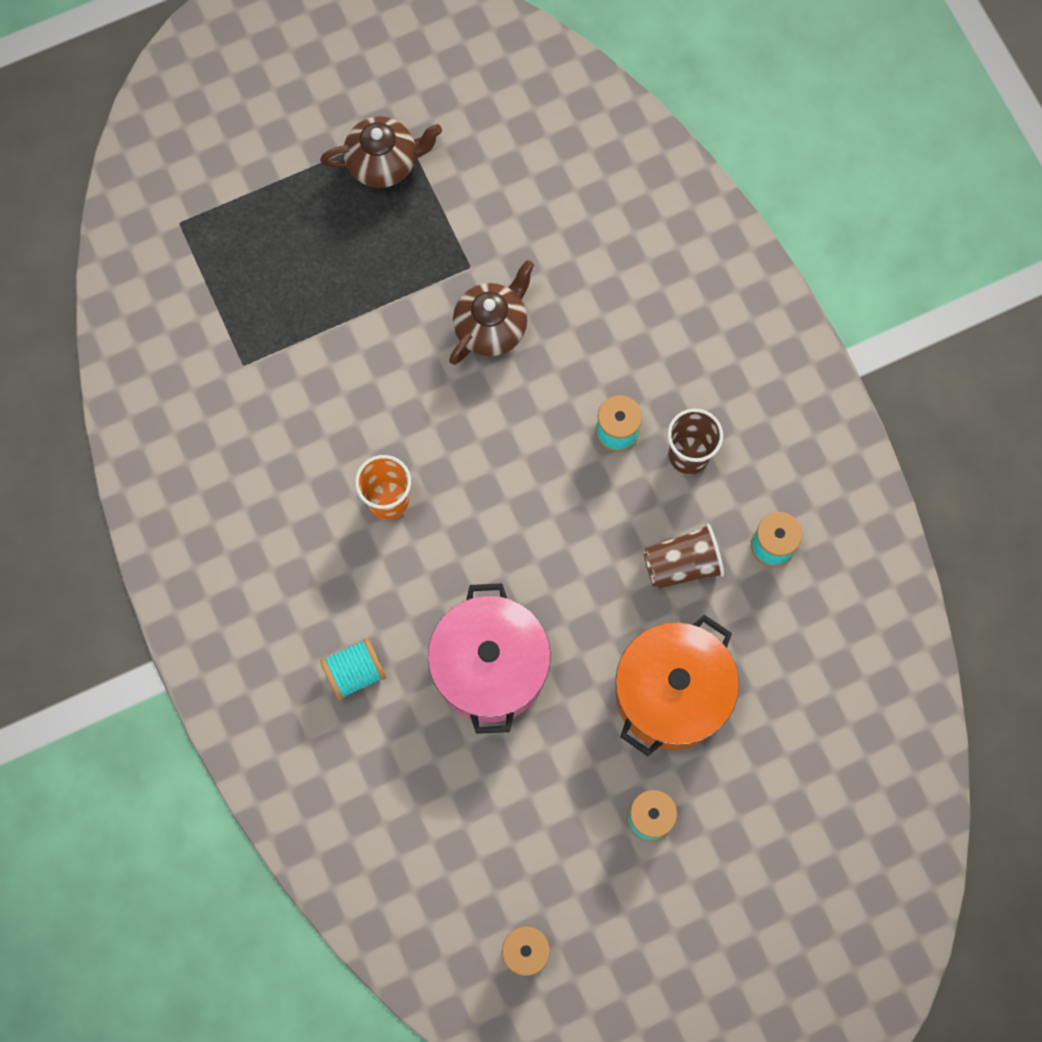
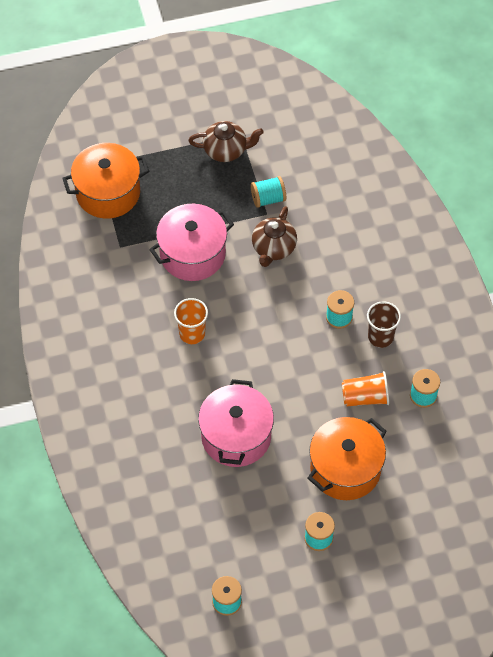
camera: 10 degrees right, 15 degrees down
(205, 271) = (108, 193): none -> orange pot
(355, 672) = (153, 426): turquoise spool -> turquoise spool (268, 199)
(363, 359) = (192, 254): none -> pink pot
(492, 327) = (273, 248): brown teapot -> brown teapot turned 150 degrees clockwise
(682, 564) = (365, 397): brown cup -> orange cup

